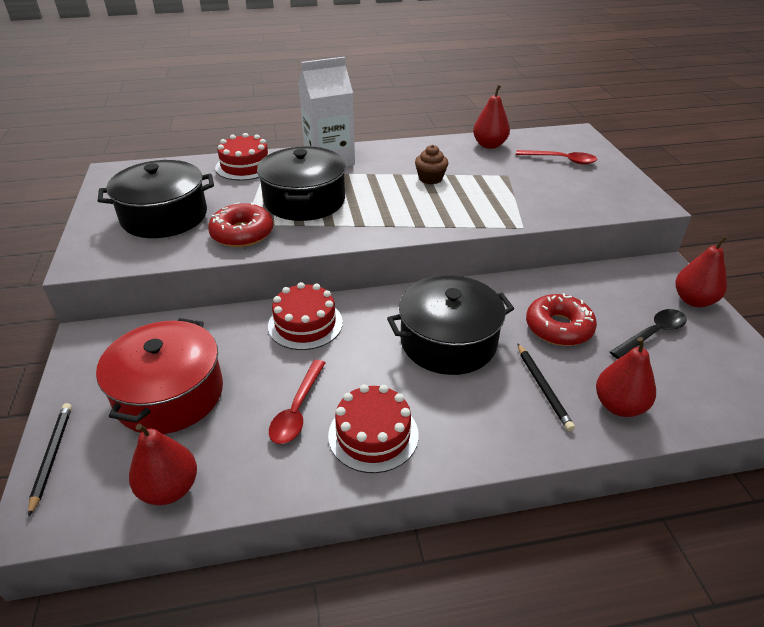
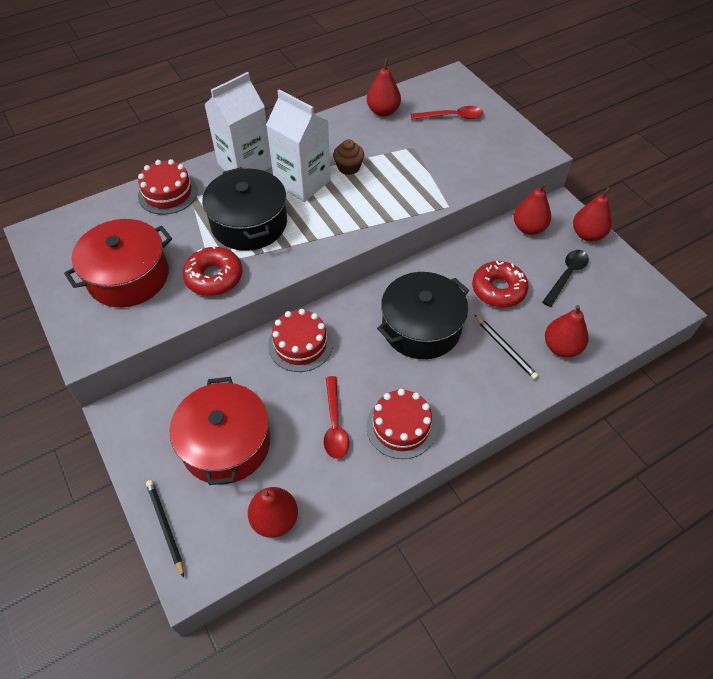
camera: 20 degrees left, 15 degrees up
(164, 216) = (128, 276): black pot -> red pot
(377, 181) = (302, 182): none -> white carton
(619, 279) = (528, 228): none -> red pear

